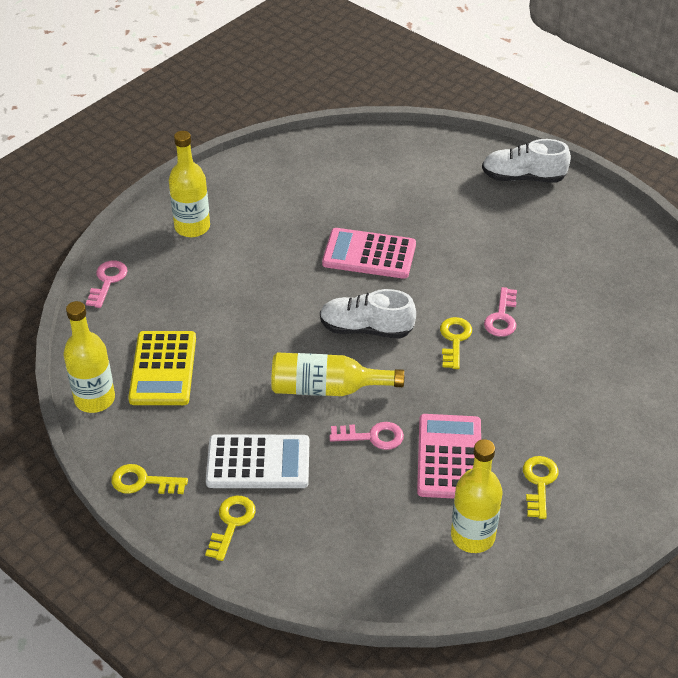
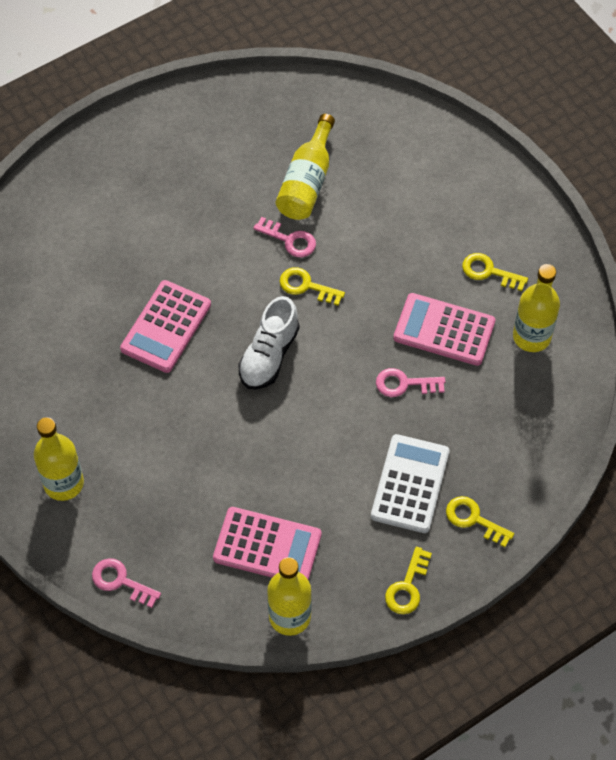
camera: 75 degrees left, 15 degrees up
(163, 369) = (267, 546): yellow calculator -> pink calculator
(327, 388) = (336, 407): yellow bottle -> yellow bottle (307, 182)
(372, 437) = (404, 384): pink key -> pink key turned 105 degrees counterclockwise
(523, 177) = (101, 162): white shoe -> none

